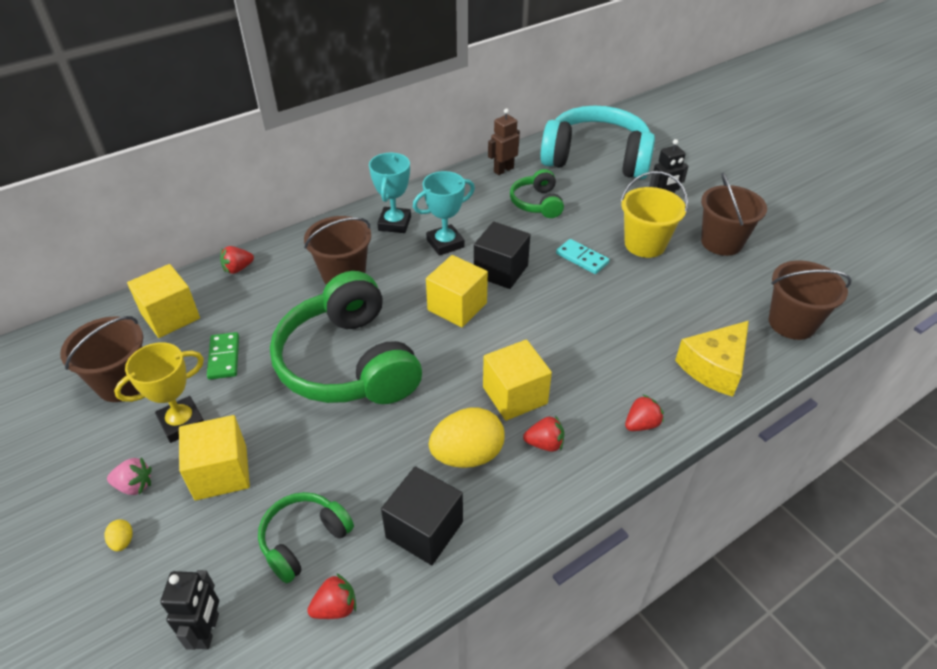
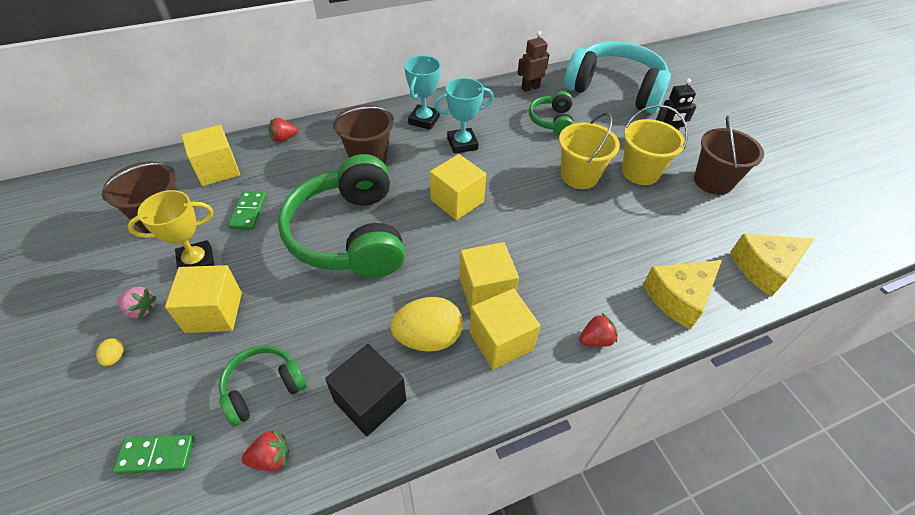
camera: 10 degrees right, 5 degrees up
(208, 631) = (156, 455): black robot -> green domino
(501, 270) = (504, 175): black cube -> none
(544, 444) = (501, 341): red strawberry -> yellow cube
(582, 258) = (579, 176): turquoise domino -> yellow bucket
(791, 323) = (764, 268): brown bucket -> yellow cheese

